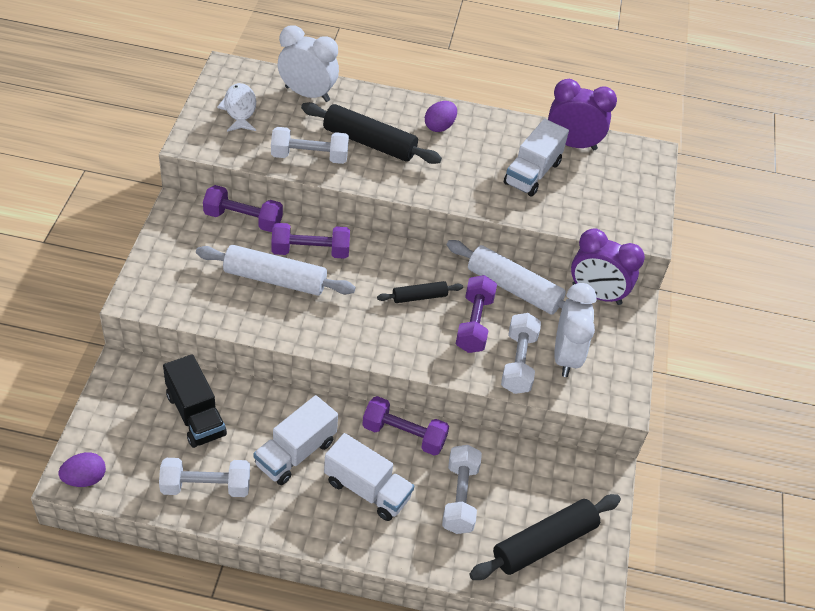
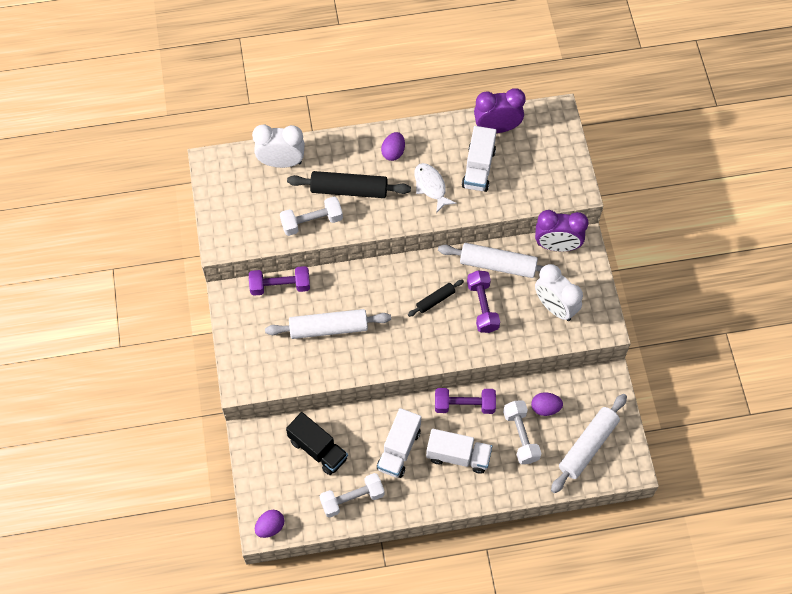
camera: 15 degrees left, 15 degrees up
(239, 109) = (238, 198): white fish -> white fish (431, 186)
(310, 251) = (341, 293): purple dumbbell -> none
(507, 477) = (545, 408): none -> purple egg
(518, 363) = (525, 326): white dumbbell -> none
(544, 543) = (588, 446): black rolling pin -> white rolling pin
(566, 356) = (555, 307): white clock -> white clock turned 150 degrees clockwise

